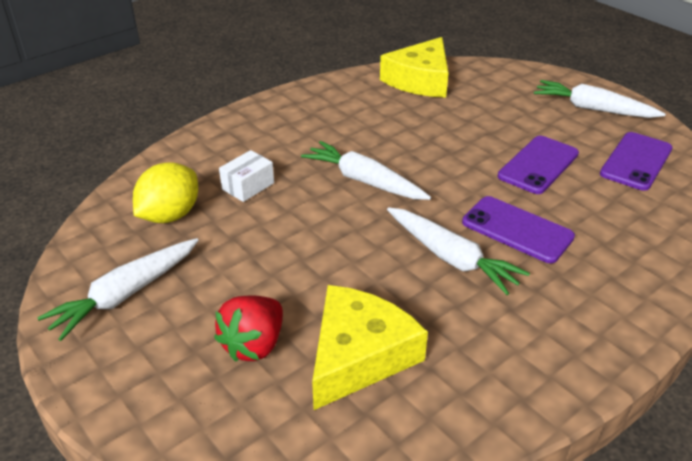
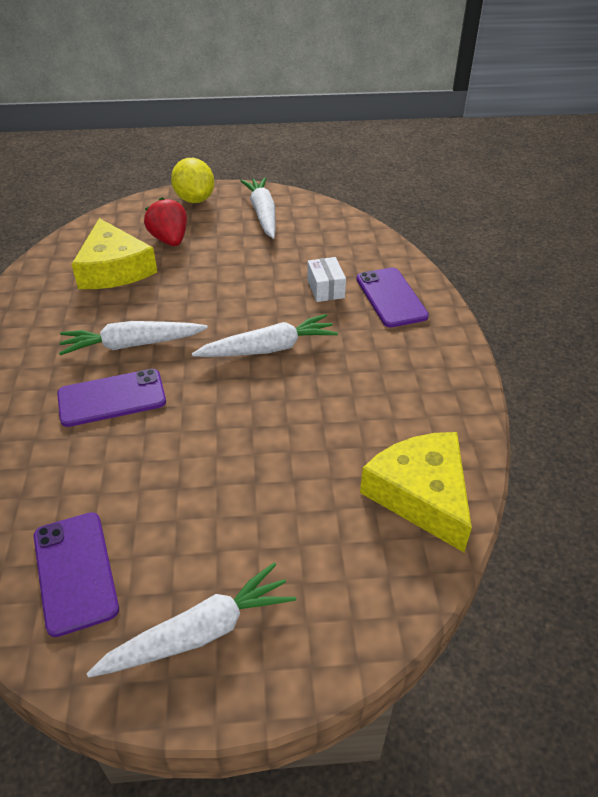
camera: 125 degrees right, 5 degrees up
(170, 215) = (325, 247): yellow lemon -> yellow lemon (195, 199)
(538, 165) = (164, 478): purple phone -> purple phone (391, 297)

